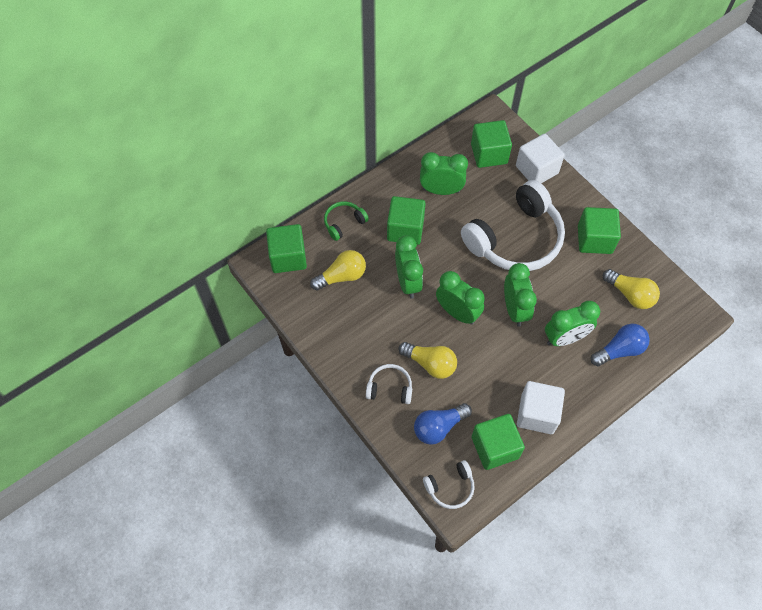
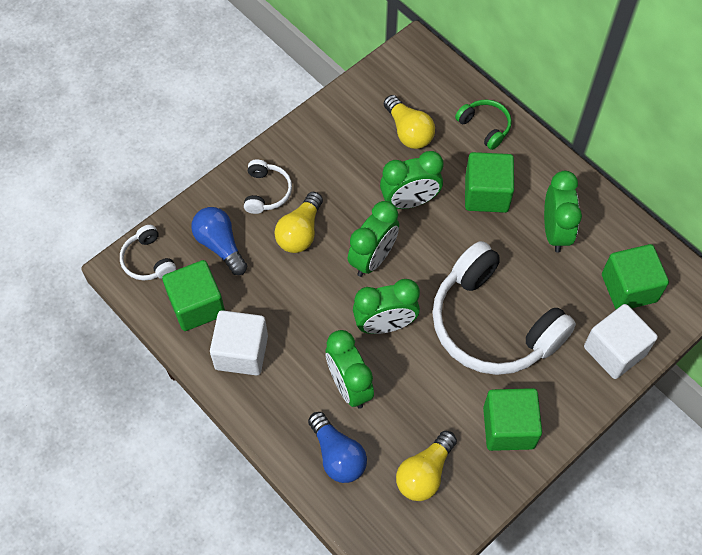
camera: 85 degrees right, 0 degrees up
(288, 257) = (427, 75): green cube -> none

